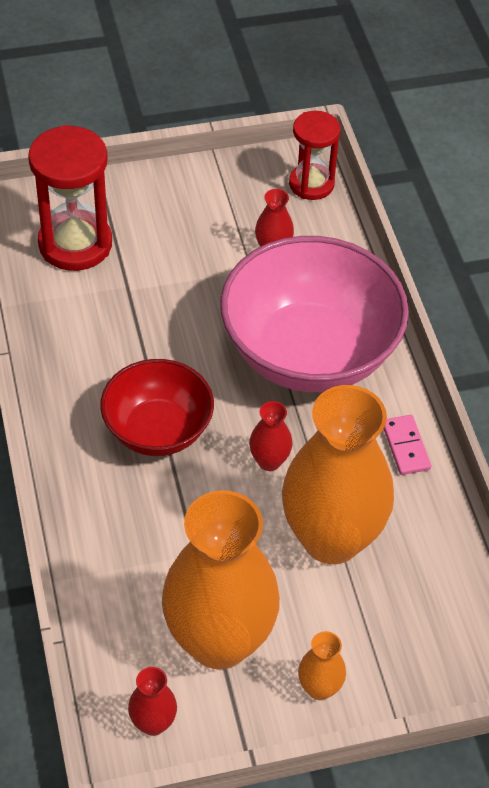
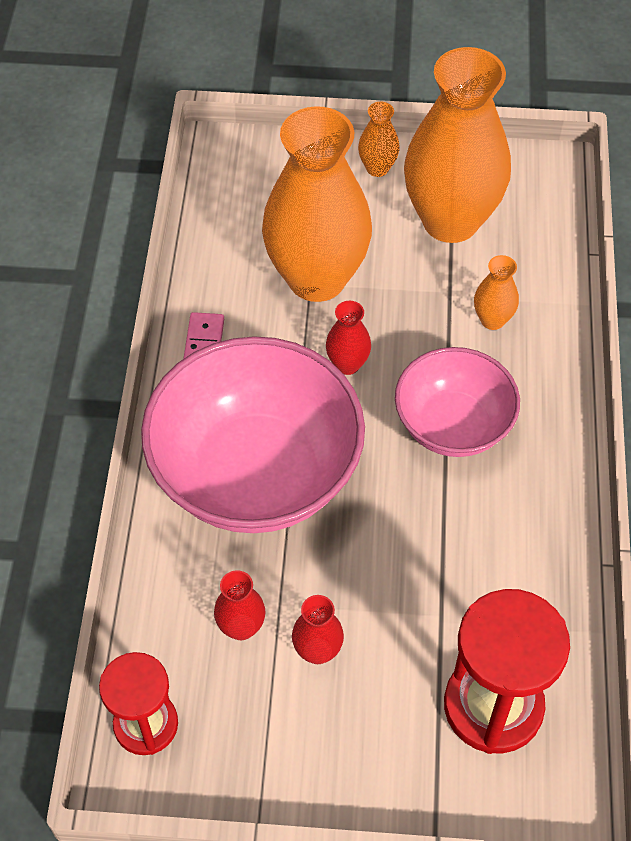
camera: 160 degrees left, 5 degrees up
(147, 539) = (492, 320): none -> orange vase
(153, 723) = (524, 176): red vase -> red vase (317, 651)
(158, 430) = (453, 425): red bowl -> pink bowl

